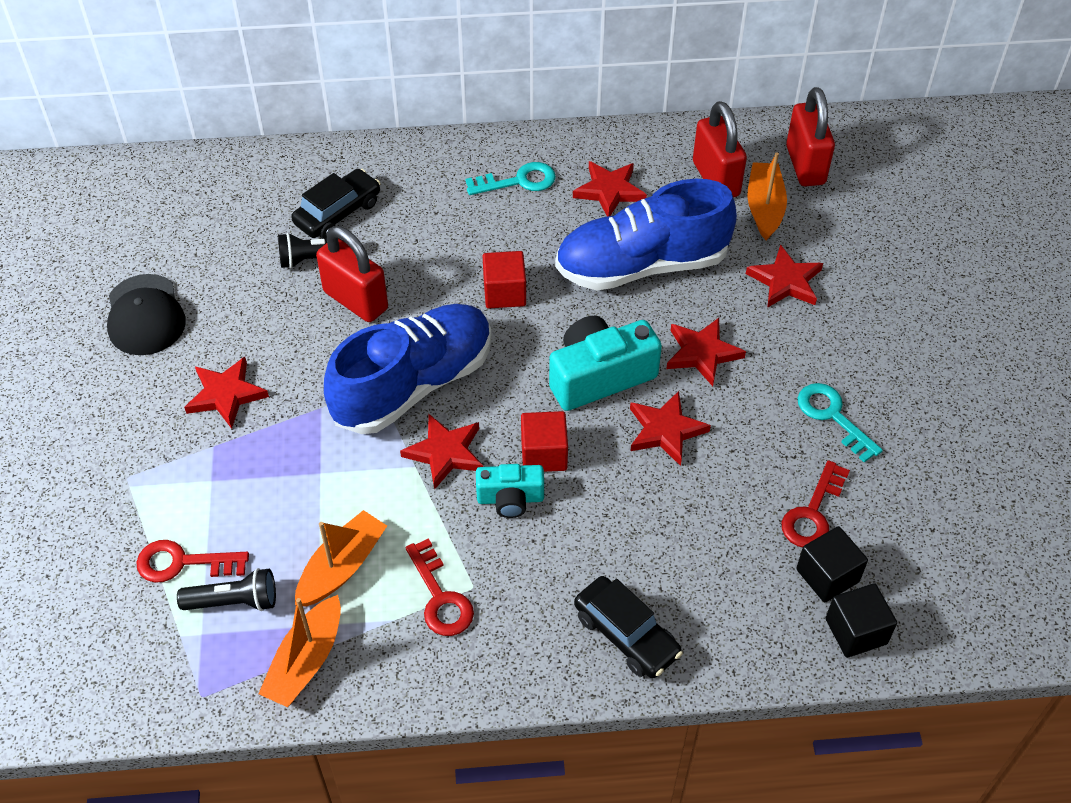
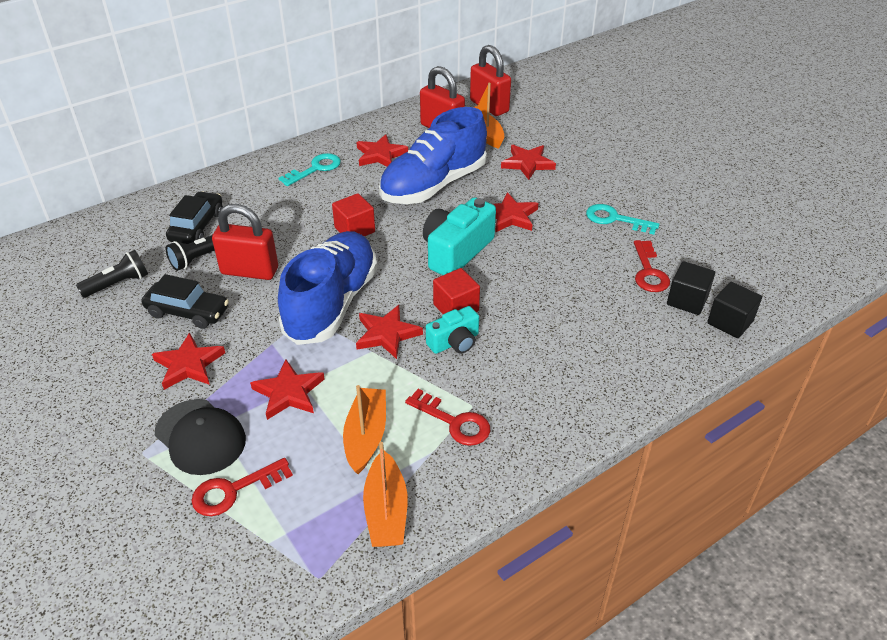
camera: 30 degrees left, 10 degrees down
(145, 315) = (82, 340): black cap -> black cap (200, 437)
(234, 601) = (297, 497): black flashlight -> black flashlight (118, 284)
(626, 634) = (598, 387): black car -> black car (188, 312)
(665, 430) = (523, 264): red star -> red star (289, 392)

